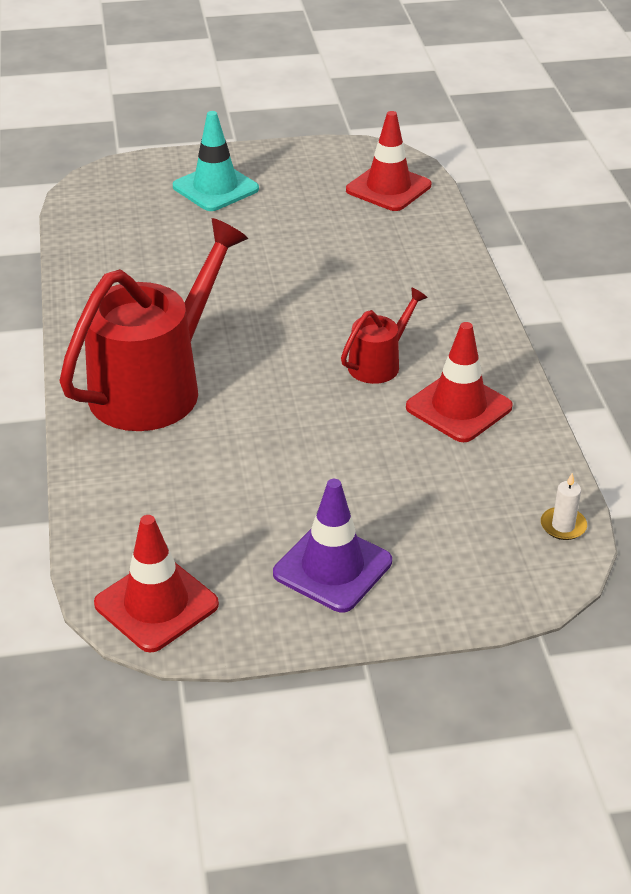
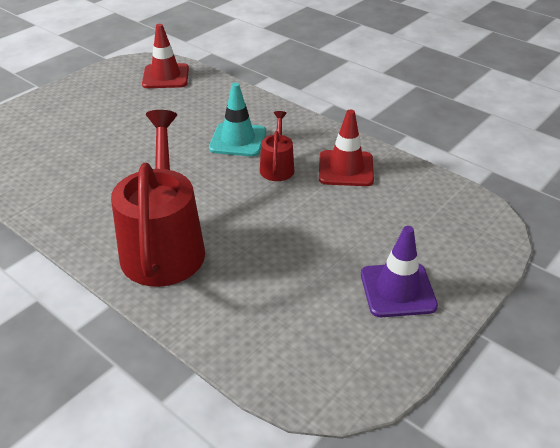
camera: 40 degrees left, 0 degrees up
(156, 604) = (333, 379): red traffic cone -> none
(215, 188) = (60, 116): turquoise traffic cone -> turquoise traffic cone (238, 140)
(563, 526) = (469, 200): white candle -> none

